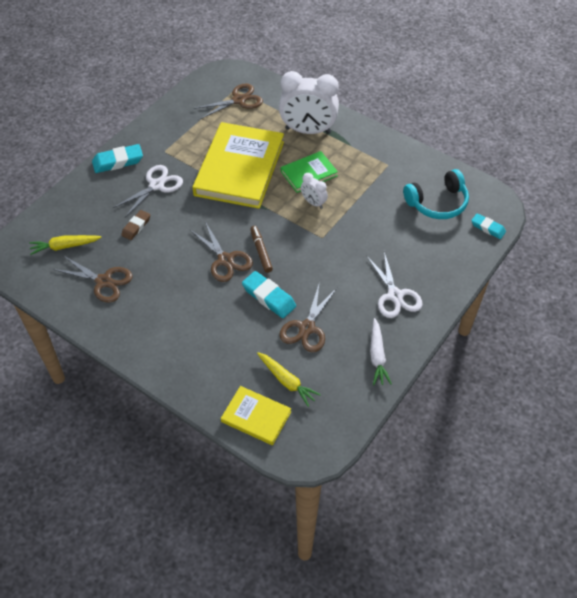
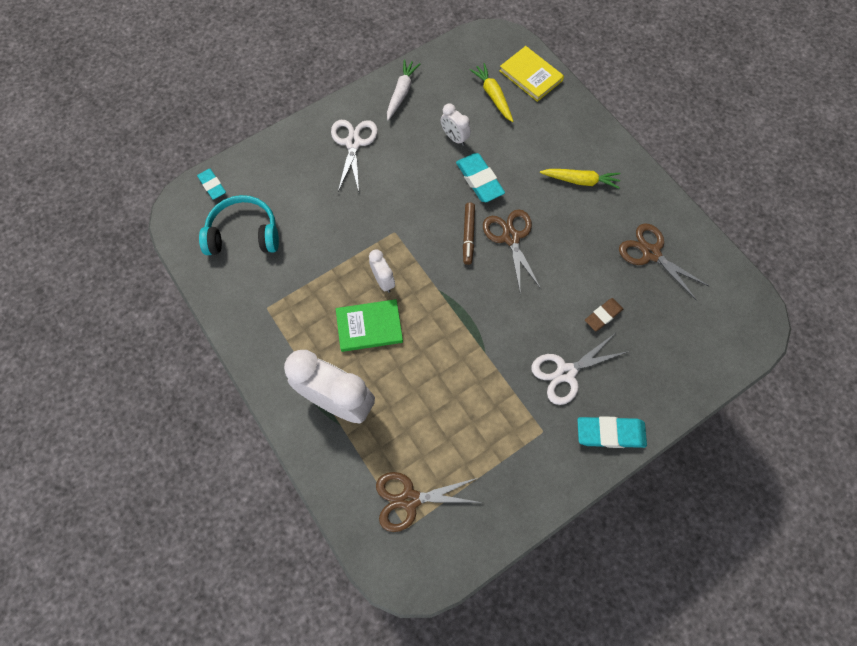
camera: 160 degrees left, 15 degrees up
(64, 246) = (692, 315): yellow carrot -> yellow carrot (580, 181)
(239, 168) = (452, 365): yellow book -> none
(307, 328) = (454, 138): brown scissors -> white clock

